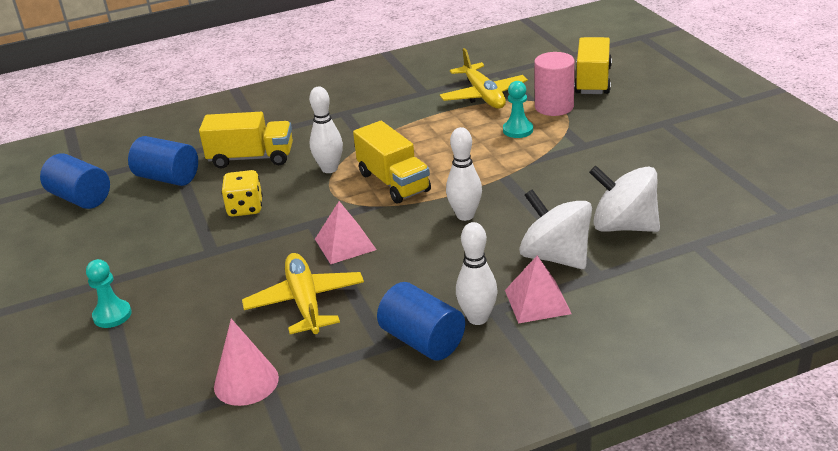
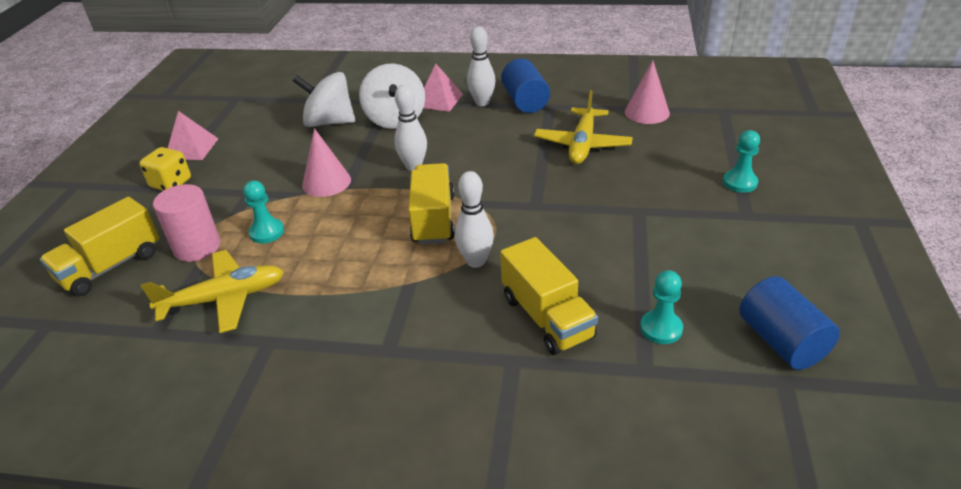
camera: 150 degrees left, 5 degrees up
(167, 178) = (661, 328): blue cylinder -> turquoise pawn
(245, 208) = (588, 245): yellow dice -> yellow dice (171, 183)
(251, 158) = (547, 317): yellow truck -> yellow truck turned 150 degrees counterclockwise
(345, 244) = (523, 176): pink pyramid -> pink pyramid (192, 148)
(483, 95) = (225, 299): yellow plane -> yellow plane turned 60 degrees clockwise
(528, 175) = (326, 182): none -> pink cone
(623, 226) = (329, 122): white spinning top -> white spinning top turned 135 degrees clockwise

